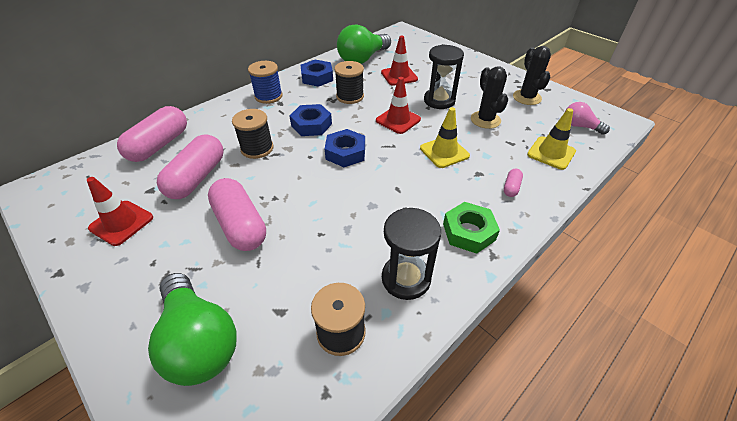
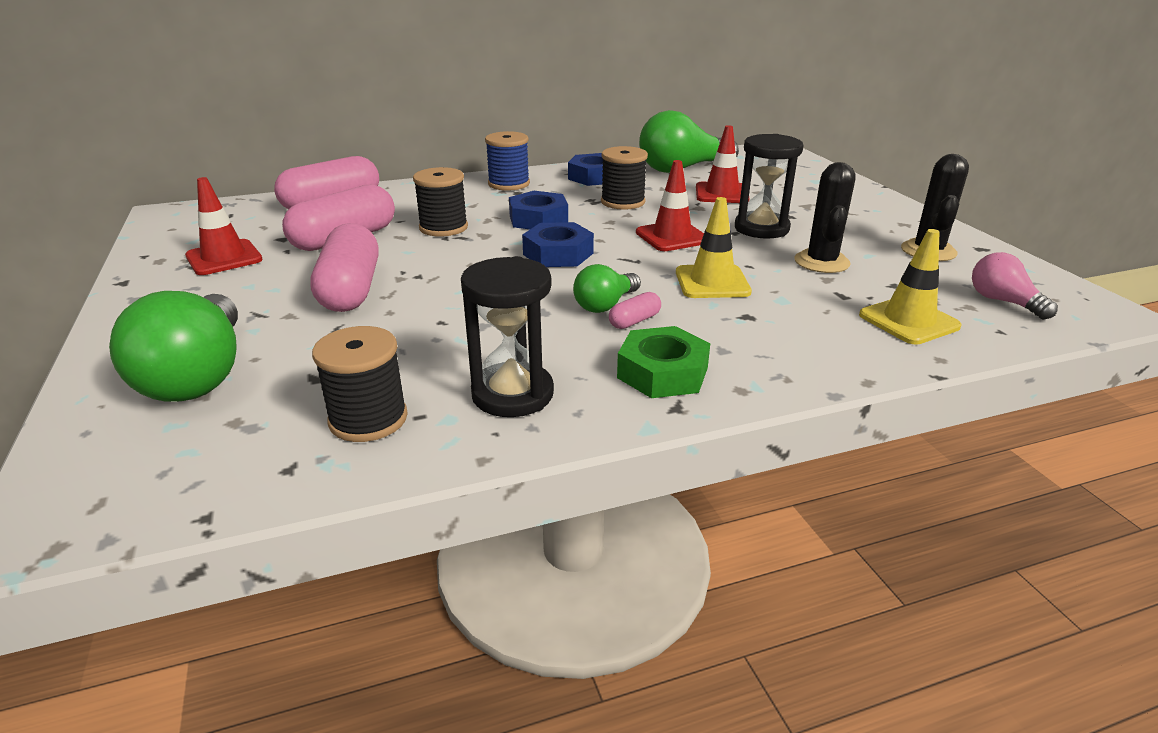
camera: 25 degrees right, 15 degrees down
(402, 188) = (605, 305): none -> green light bulb
(511, 187) = (789, 343): pink capsule -> pink capsule (634, 321)

